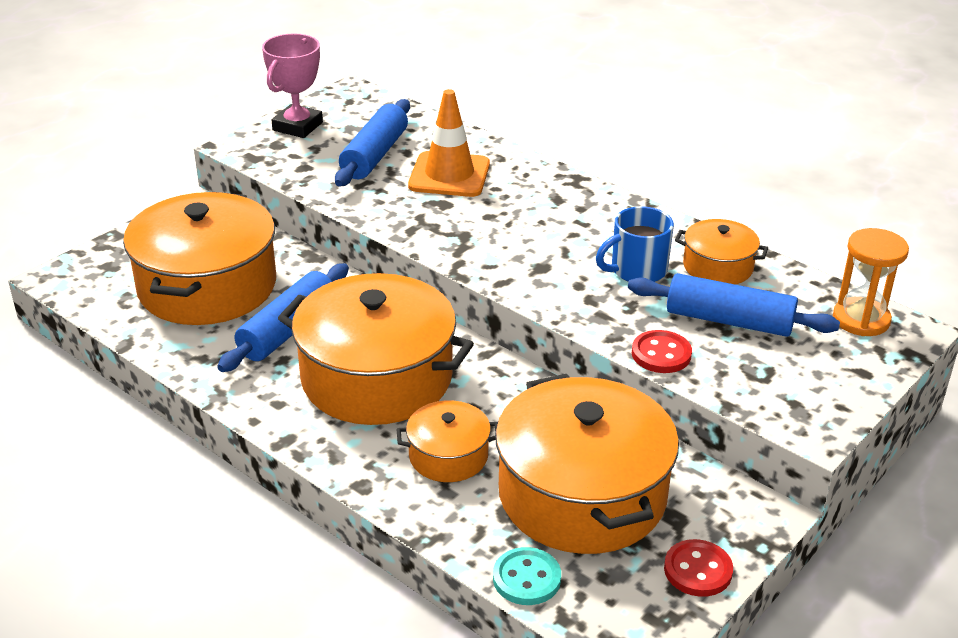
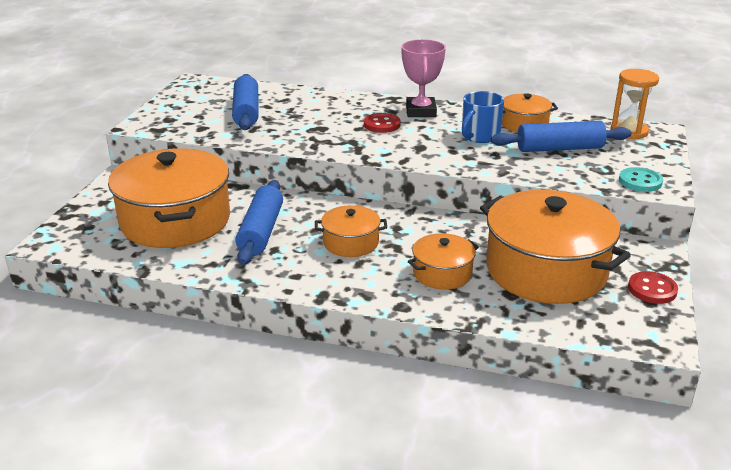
camera: 25 degrees left, 5 degrees down
(298, 126) = (174, 107): pink trophy -> pink trophy (421, 111)
(377, 378) = (351, 243): orange pot -> orange pot, size x0.49
(449, 175) = (309, 112): orange traffic cone -> none
(526, 578) = (559, 326): turquoise button -> turquoise button (640, 181)
(661, 354) = (540, 174): red button -> red button (382, 125)

